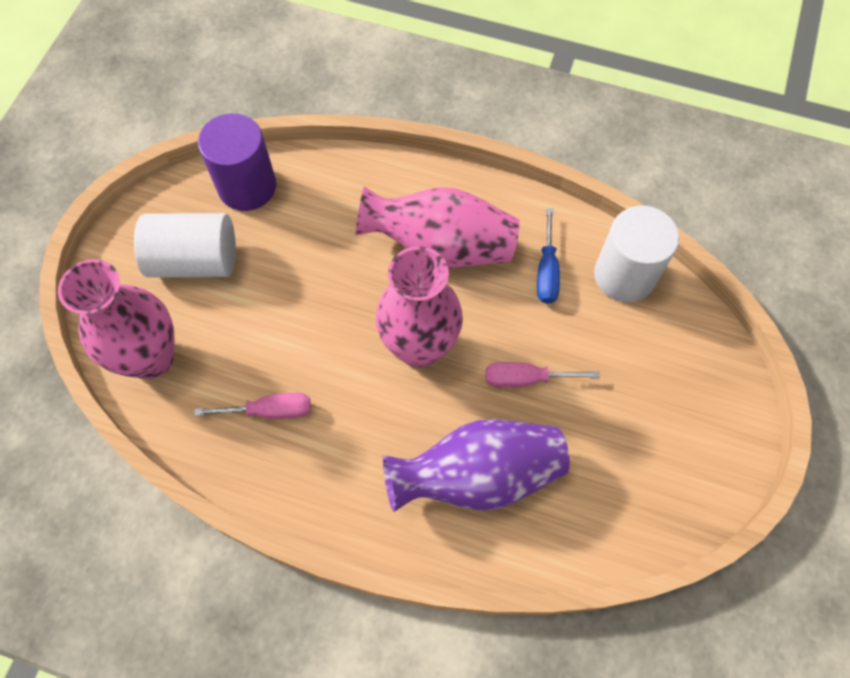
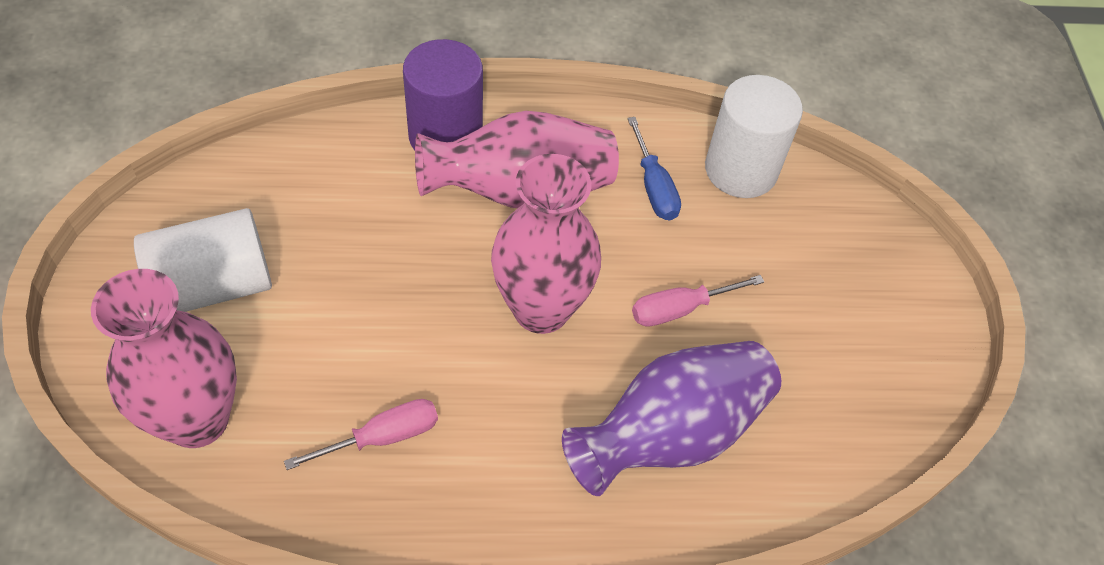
camera: 25 degrees left, 10 degrees down
(247, 186) = (251, 182): purple cylinder -> purple cylinder (445, 136)

